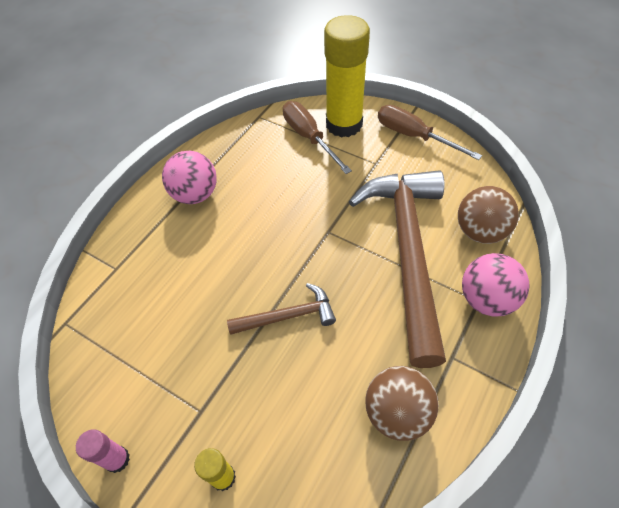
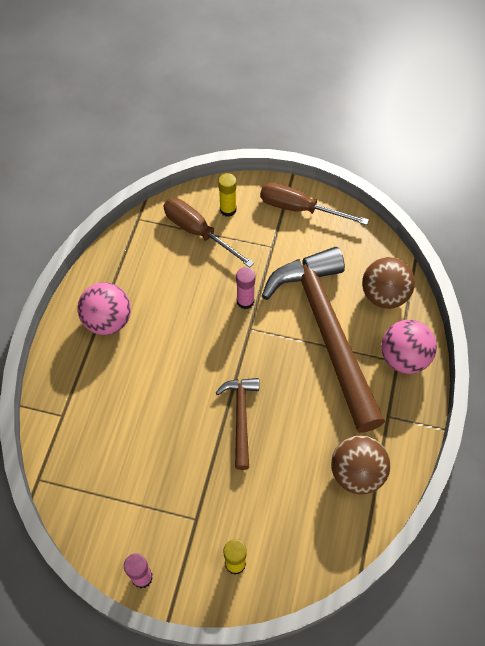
camera: 20 degrees left, 5 degrees up
(288, 316) = (241, 417): brown hammer -> brown hammer turned 60 degrees counterclockwise
(332, 206) = (245, 301): none -> pink glue stick
(344, 124) = (228, 210): yellow glue stick -> yellow glue stick, size x0.44

